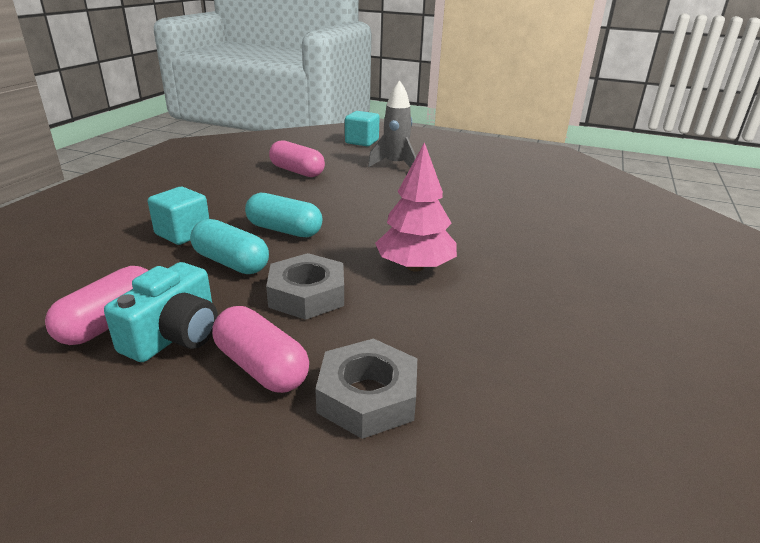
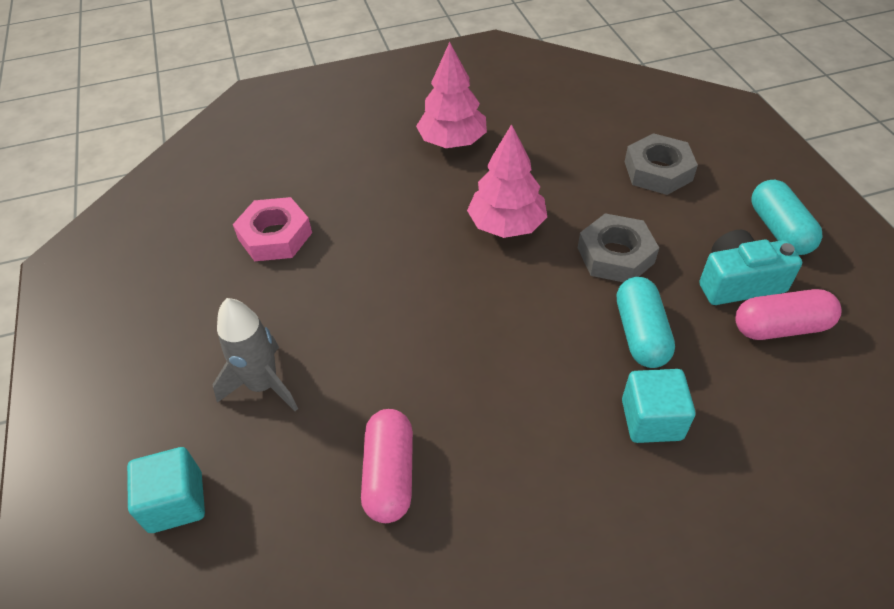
camera: 125 degrees left, 20 degrees up
(261, 367) = (699, 222): pink capsule -> none
(284, 230) = (549, 347): turquoise capsule -> turquoise capsule (779, 230)
(514, 194) = (275, 236): none -> pink nut
(570, 293) = (452, 141): none -> pink tree

